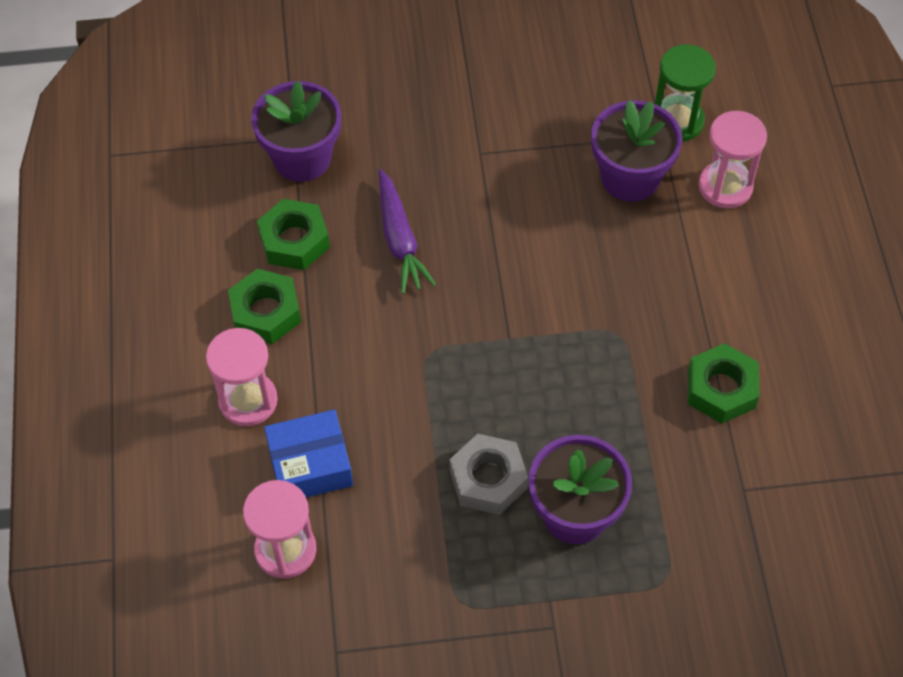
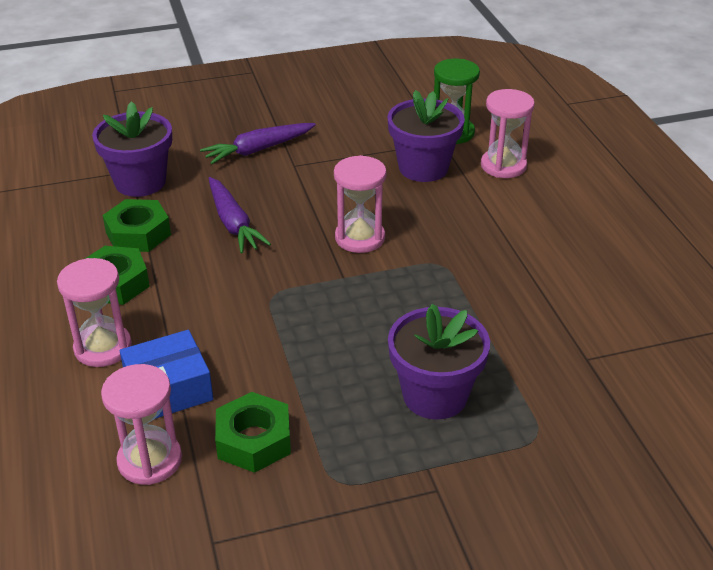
camera: 10 degrees left, 20 degrees down
(442, 121) = (259, 150): none -> purple carrot
(488, 479) = (345, 379): grey nut -> none
(536, 281) = (360, 238): none -> pink hourglass
(721, 389) = (542, 291): green nut -> green nut (254, 440)

